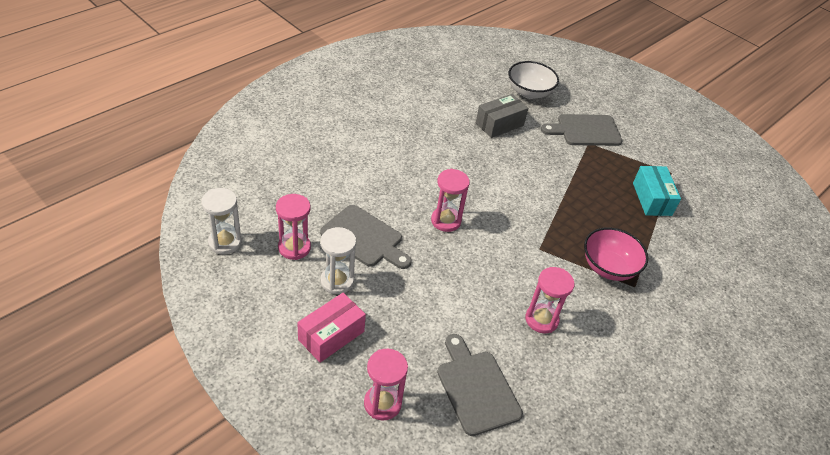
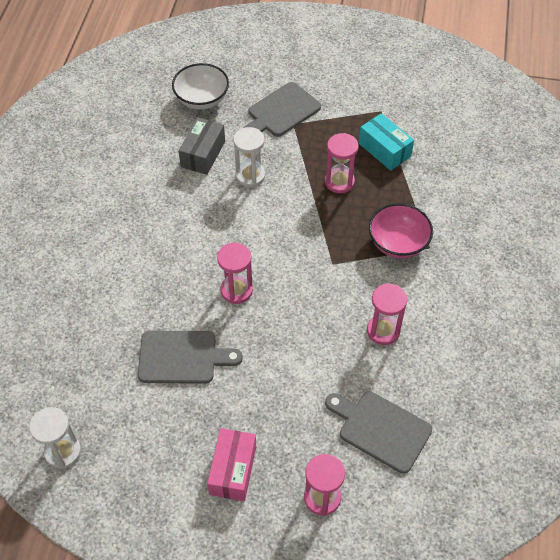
camera: 30 degrees left, 10 degrees up
(294, 247) = (130, 411): pink hourglass -> pink hourglass (339, 182)
(337, 281) = (194, 417): white hourglass -> white hourglass (250, 176)

